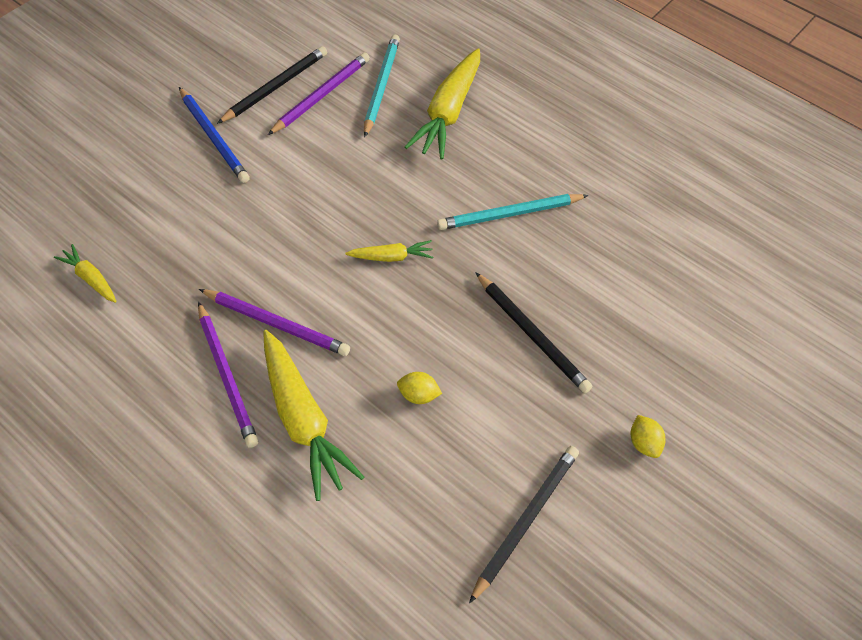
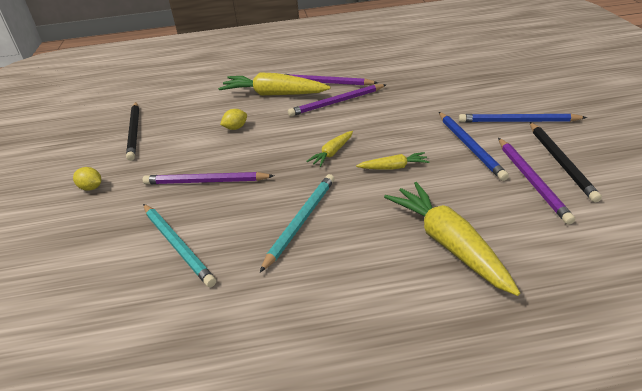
camera: 135 degrees right, 20 degrees down
(91, 278) = (432, 64): yellow carrot -> yellow carrot (393, 167)
(293, 154) = (470, 146): none -> blue pencil
(381, 86) = (520, 218): turquoise pencil -> turquoise pencil (177, 245)
(532, 334) = (206, 182): black pencil -> purple pencil

